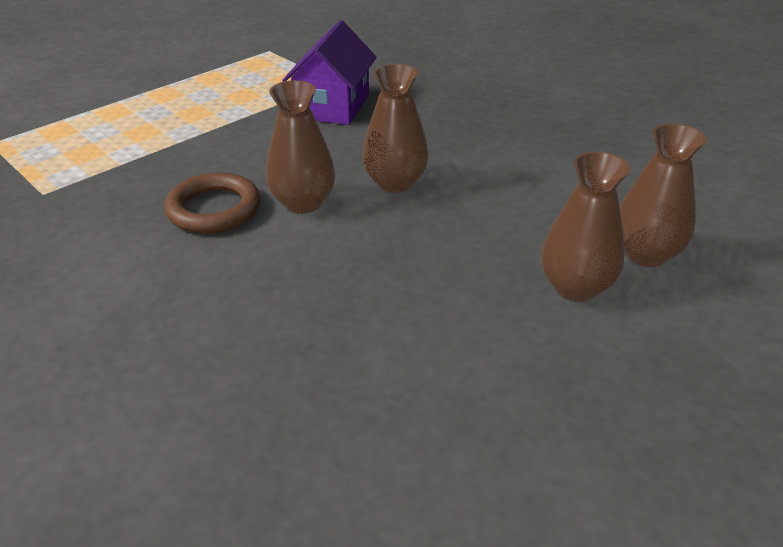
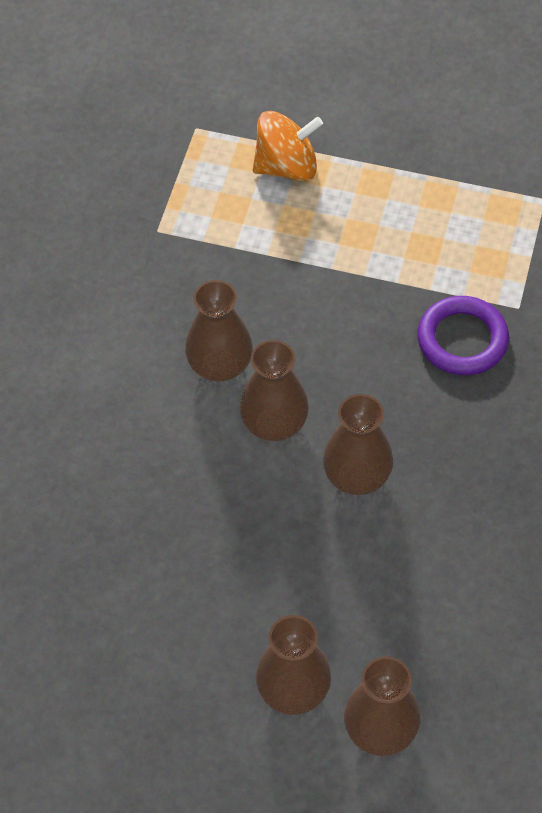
camera: 60 degrees right, 20 degrees up
(93, 119) = (287, 166): none -> orange spinning top
(214, 209) = (220, 365): brown ring -> brown vase
(332, 106) = (462, 340): purple house -> purple ring

